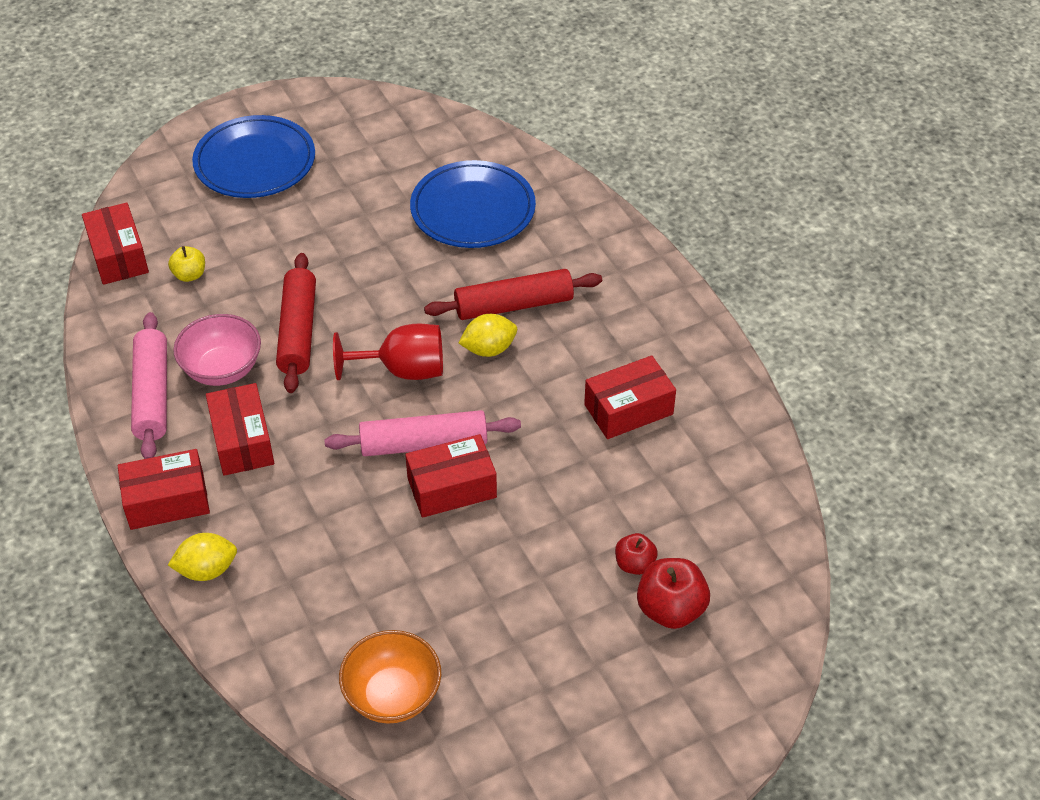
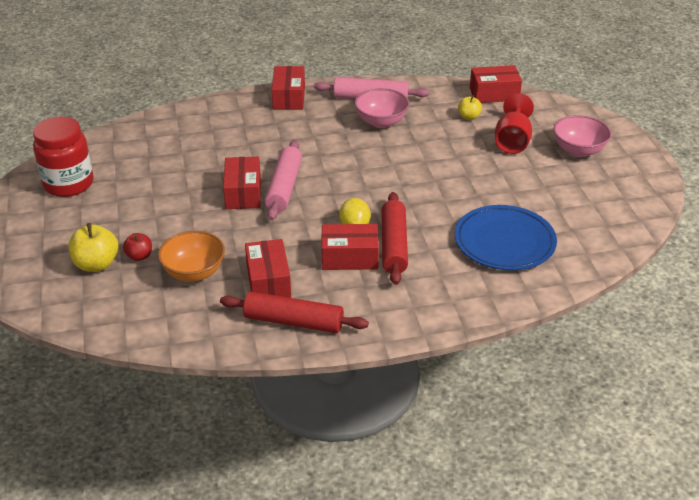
camera: 105 degrees right, 10 degrees down
(207, 570) = (235, 106): yellow lemon -> none
(242, 441) = (320, 124): red box -> red box (349, 257)
(255, 162) = (578, 150): blue plate -> pink bowl
(298, 331) = (403, 151): red rolling pin -> red rolling pin (293, 321)
(392, 695) = (116, 153): orange bowl -> orange bowl (194, 272)
(403, 370) = (351, 188): red goblet -> red goblet (512, 141)
(497, 730) = (68, 184): none -> red jar
(670, 609) = (96, 264): red apple -> yellow apple

